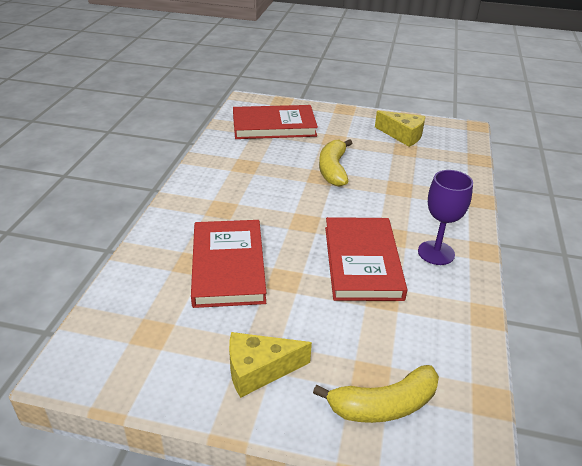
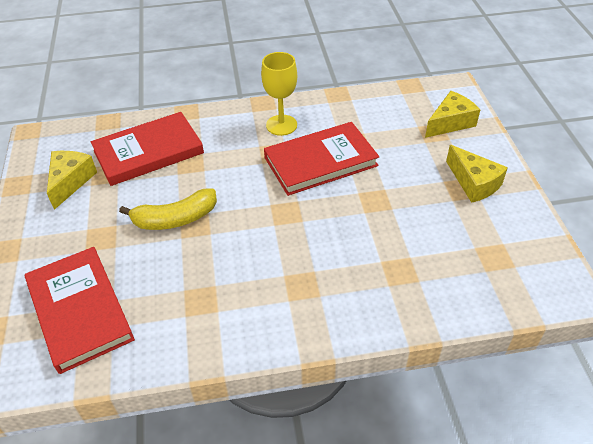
camera: 110 degrees left, 10 degrees up
(228, 266) = (385, 242): red book -> red book (148, 152)
(383, 405) = (450, 123): yellow banana -> yellow cheese
(436, 253) = (281, 125): purple goblet -> yellow goblet

